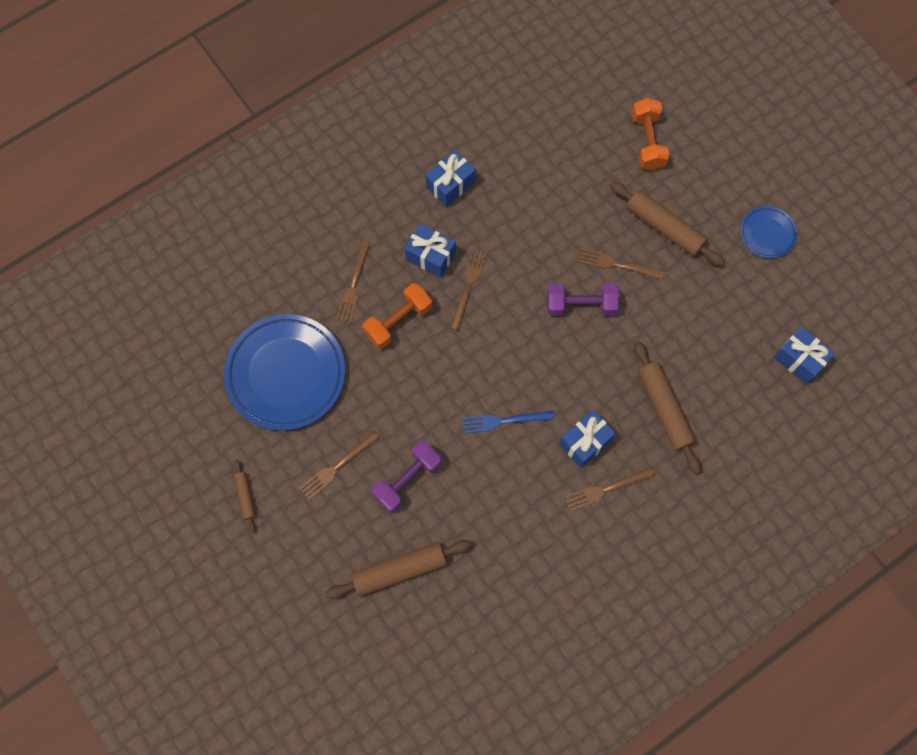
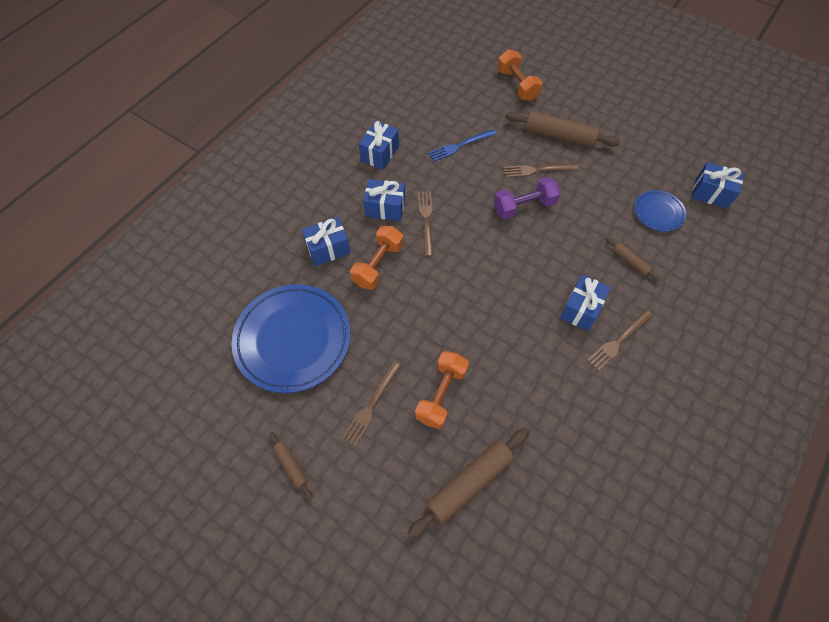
camera: 20 degrees left, 10 degrees down
(353, 285) = (328, 249): brown fork -> blue gift
(407, 480) = (441, 394): purple dumbbell -> orange dumbbell
(503, 421) = (504, 315): blue fork -> blue fork (460, 146)
(664, 409) = (630, 261): brown rolling pin -> brown rolling pin, size x0.51
(767, 234) = (636, 118): blue plate -> blue plate (658, 213)

